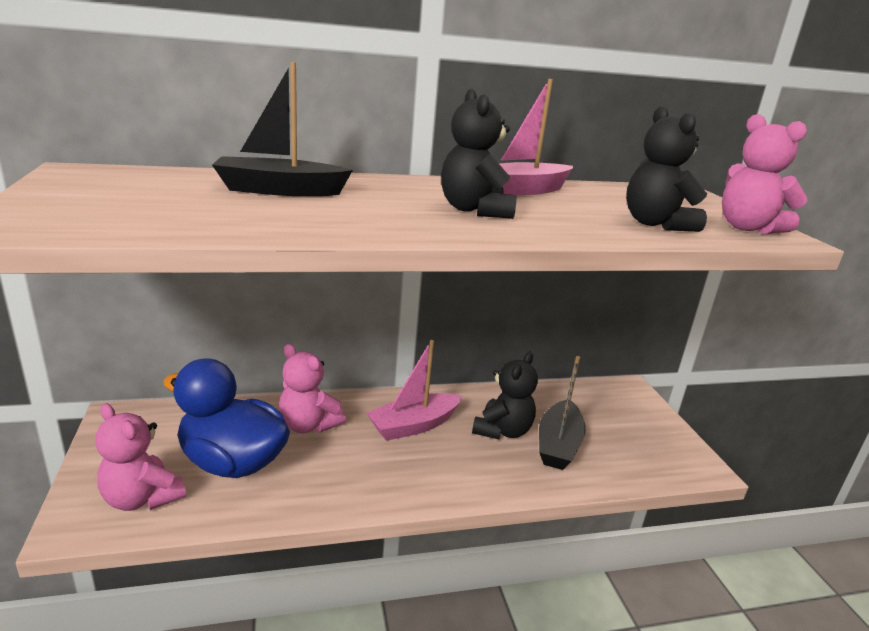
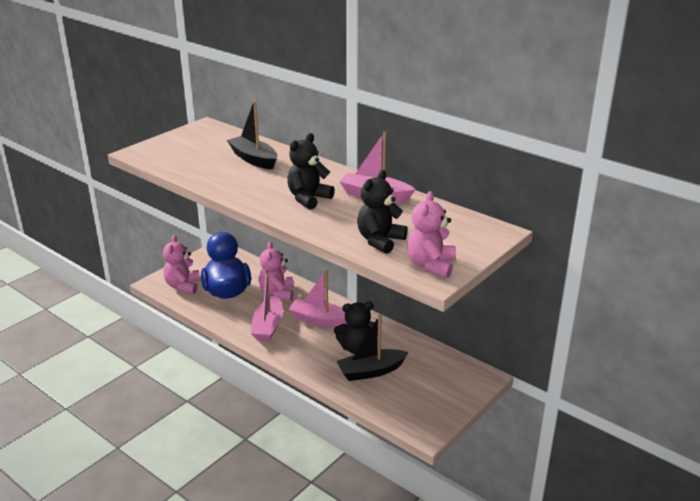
camera: 55 degrees right, 5 degrees up
(371, 471) = (268, 326): none -> pink boat

